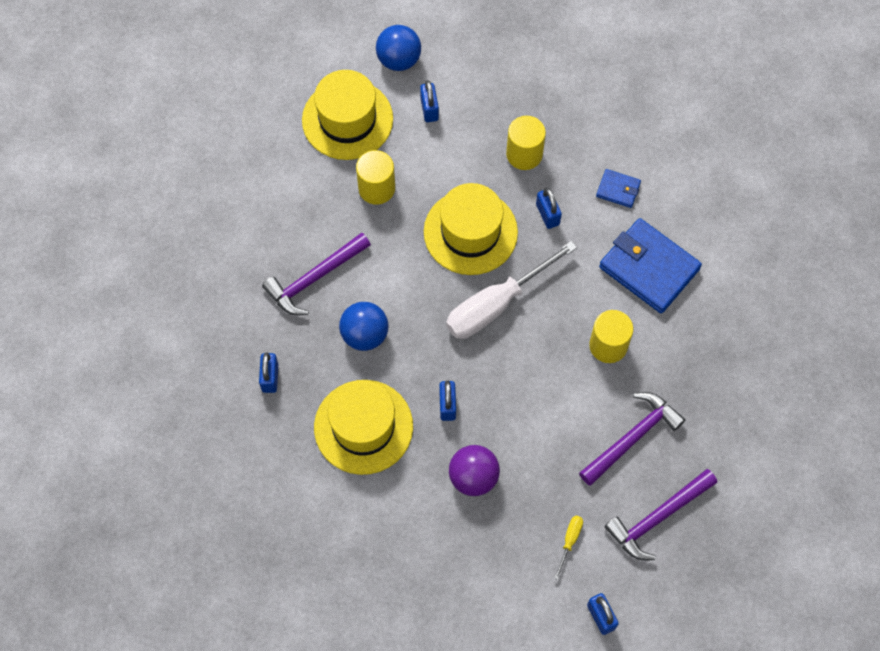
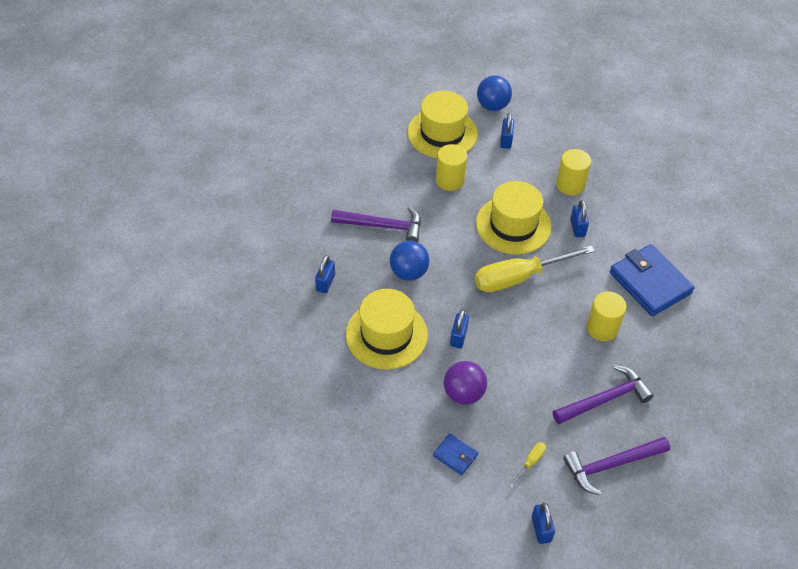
camera: 15 degrees right, 15 degrees down
(314, 278) = (383, 226): purple hammer -> purple hammer turned 150 degrees counterclockwise
(496, 304) = (519, 277): white screwdriver -> yellow screwdriver
(618, 190) = (638, 225): blue wallet -> blue wallet (455, 455)

